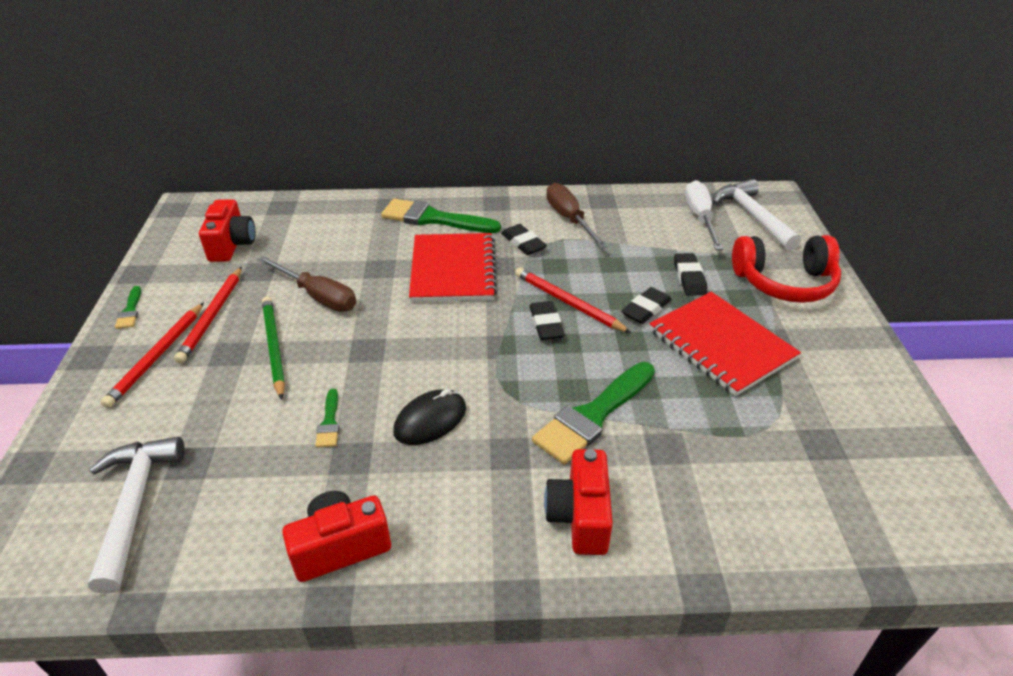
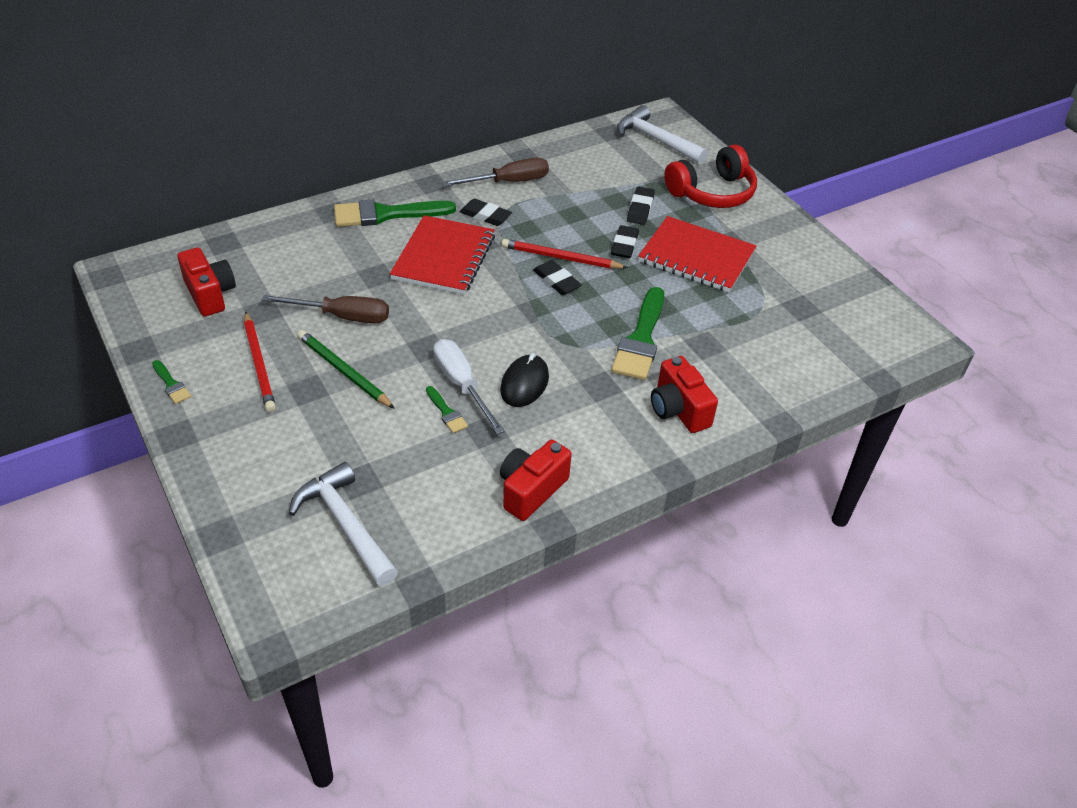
camera: 30 degrees left, 5 degrees up
(157, 356) = (243, 413): red pencil -> none
(453, 270) = (444, 257): red notebook -> red notebook turned 45 degrees clockwise
(569, 219) = (508, 182): brown screwdriver -> brown screwdriver turned 120 degrees clockwise
(689, 278) = (640, 209): black eraser -> black eraser turned 45 degrees clockwise
(700, 218) = (616, 152): white screwdriver -> white screwdriver (461, 385)

